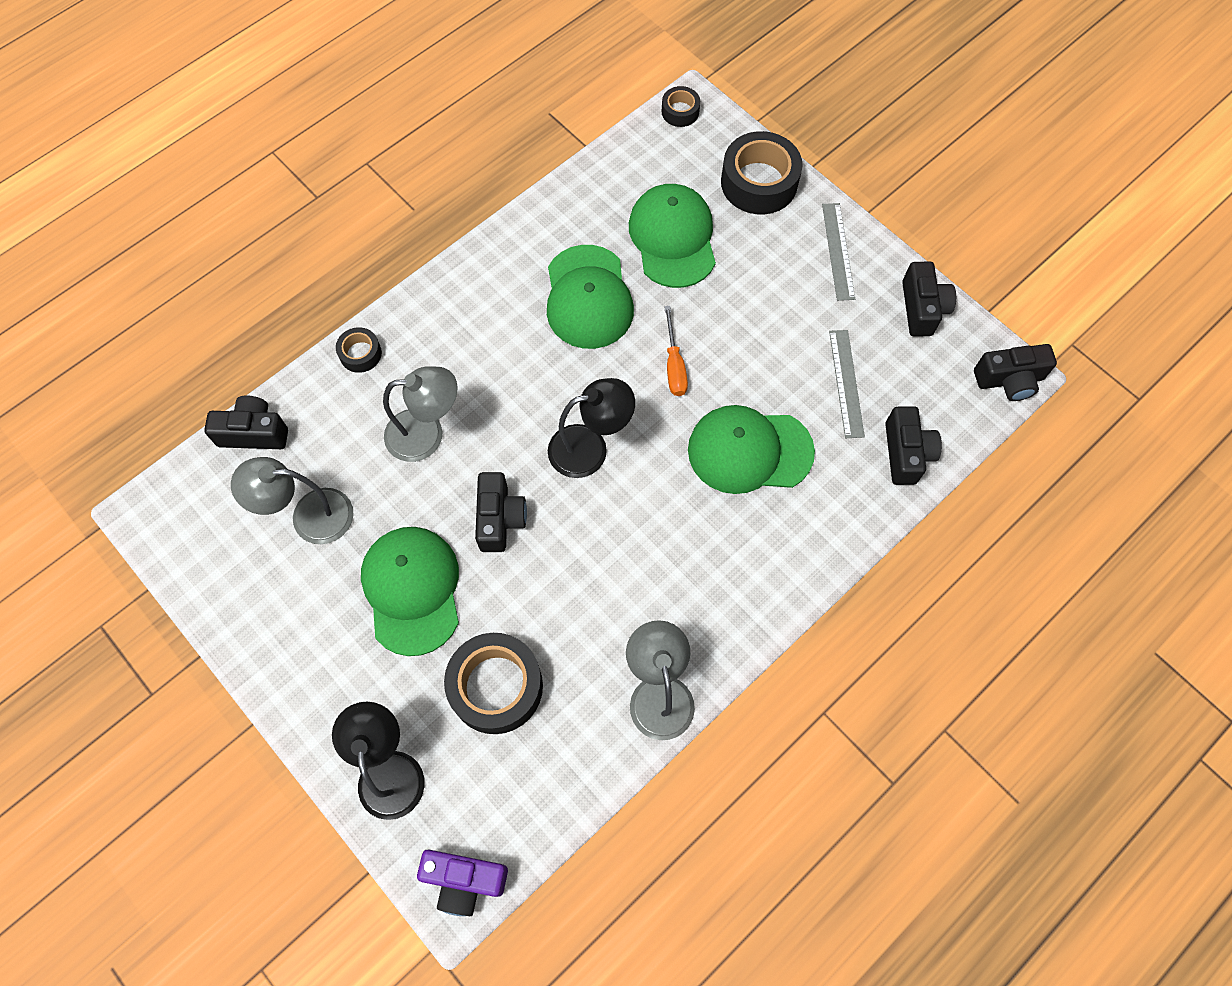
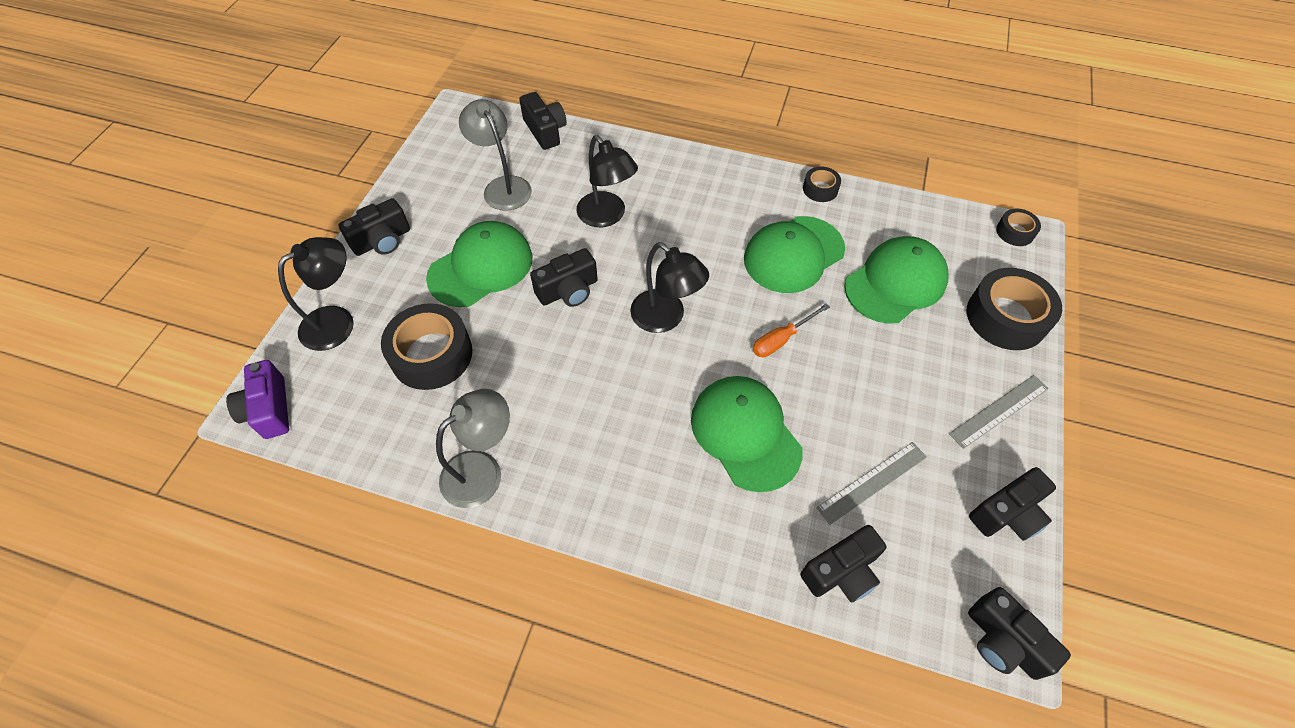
camera: 60 degrees right, 10 degrees down
(302, 679) = (382, 241): none -> black camera
(360, 354) = (642, 152): black tape -> black tape (820, 189)
(427, 434) = (607, 216): grey lamp -> black lamp

